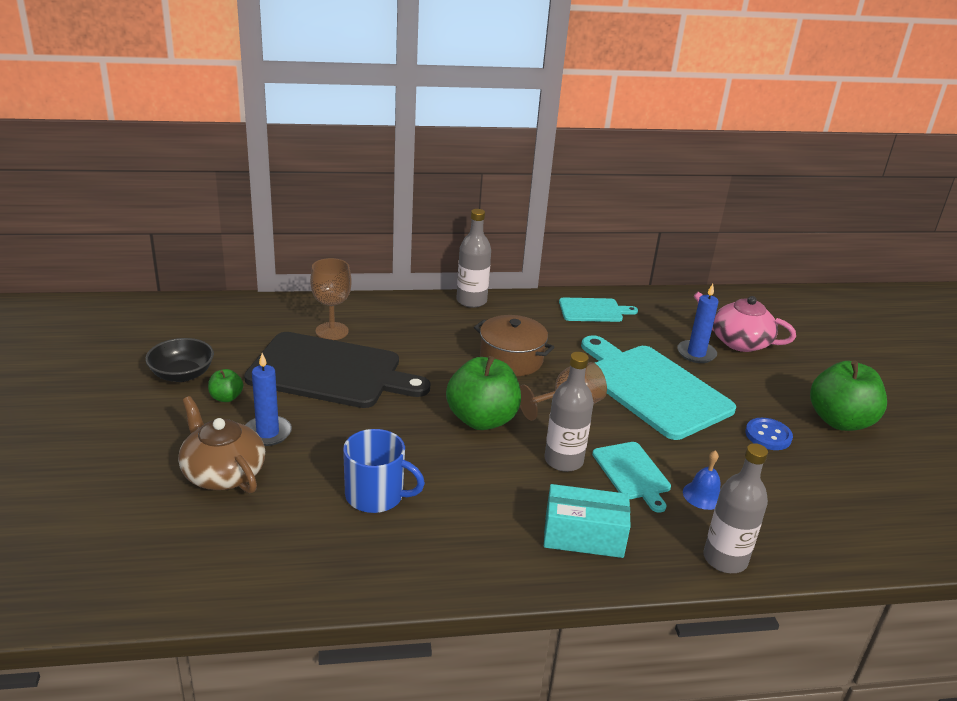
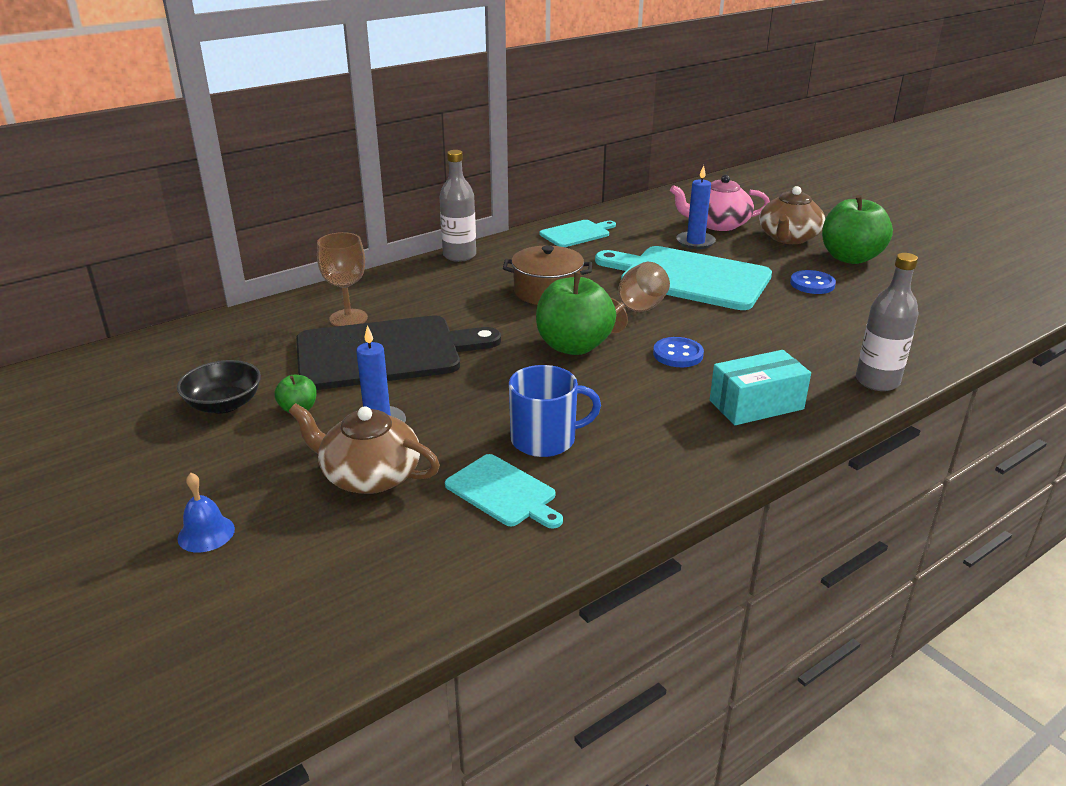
camera: 25 degrees left, 0 degrees up
(563, 460) = (678, 354): grey bottle -> blue button
(632, 473) = (742, 345): turquoise cutting board -> turquoise cutting board (503, 492)
(703, 495) = (812, 342): blue bell -> blue bell (206, 533)
(796, 378) = (788, 238): none -> brown teapot

